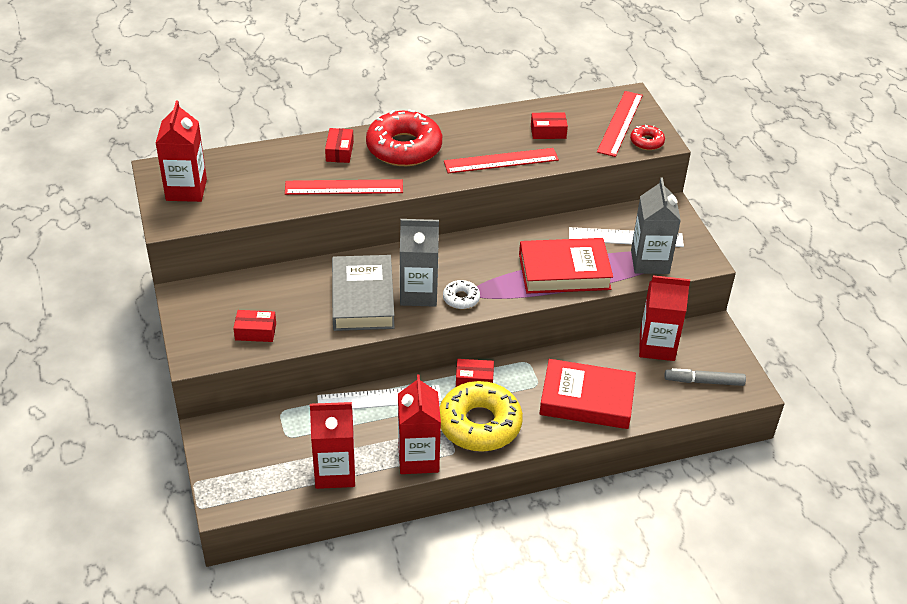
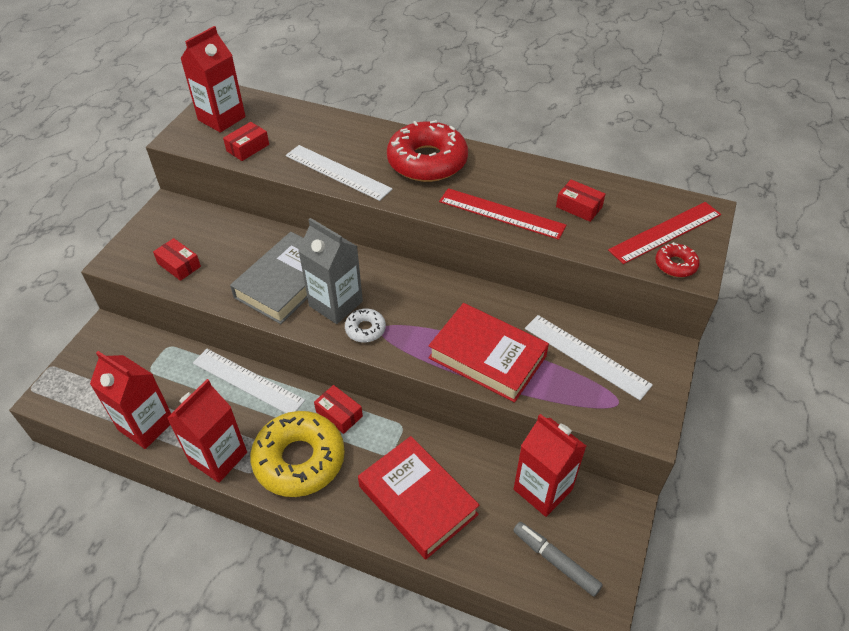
camera: 40 degrees right, 5 degrees up
(339, 151) = (370, 140): red box -> red box (248, 148)
(344, 187) = (337, 172): red ruler -> white ruler
(650, 262) = (586, 396): grey carton -> none

